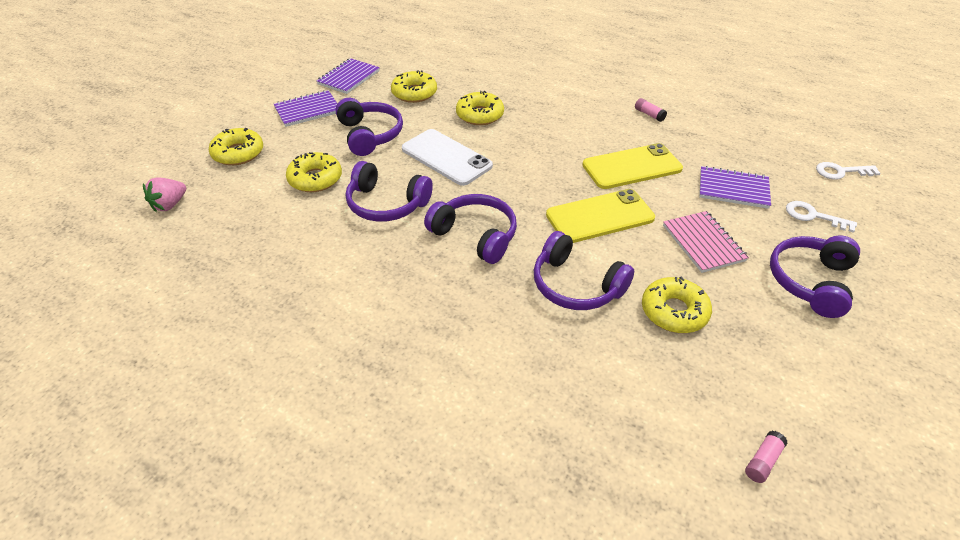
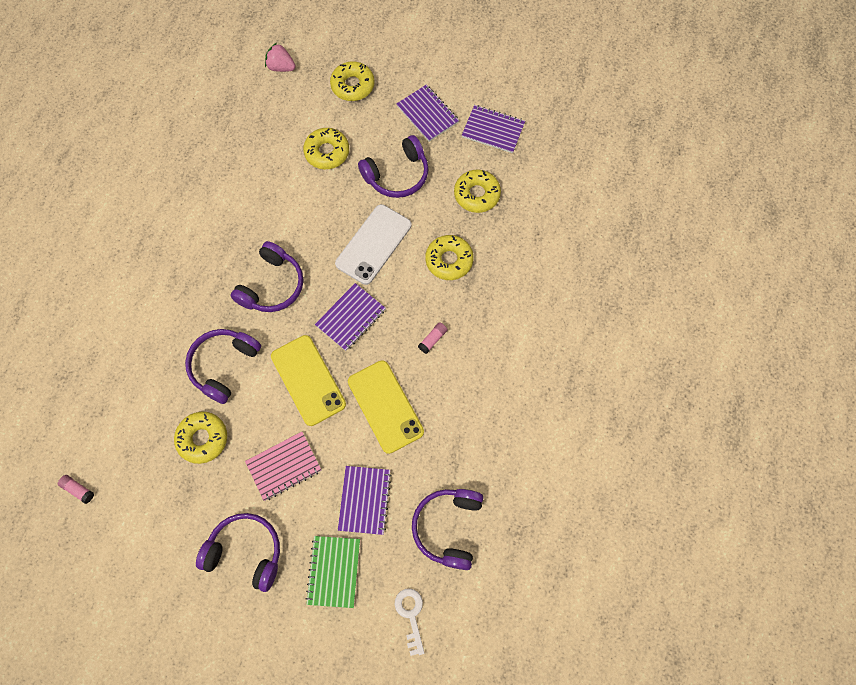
camera: 80 degrees right, 25 degrees up
(386, 204) = (302, 212): purple headphones -> purple headphones (448, 527)
(529, 180) = (350, 318): none -> purple notebook
(649, 114) = (483, 424): pink glue stick -> pink glue stick (432, 339)
(813, 216) = (334, 571): white key -> green notebook

